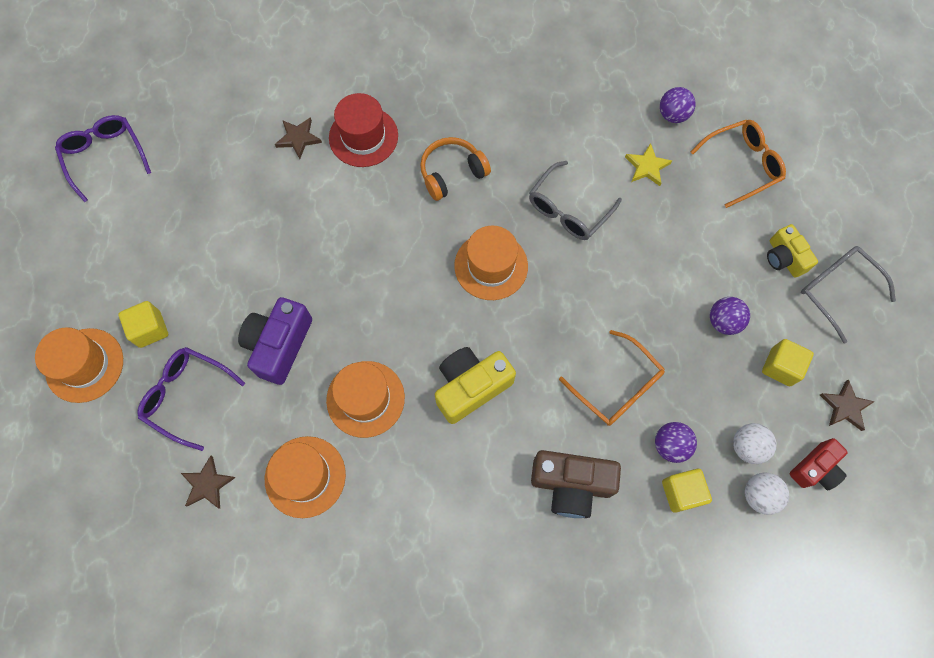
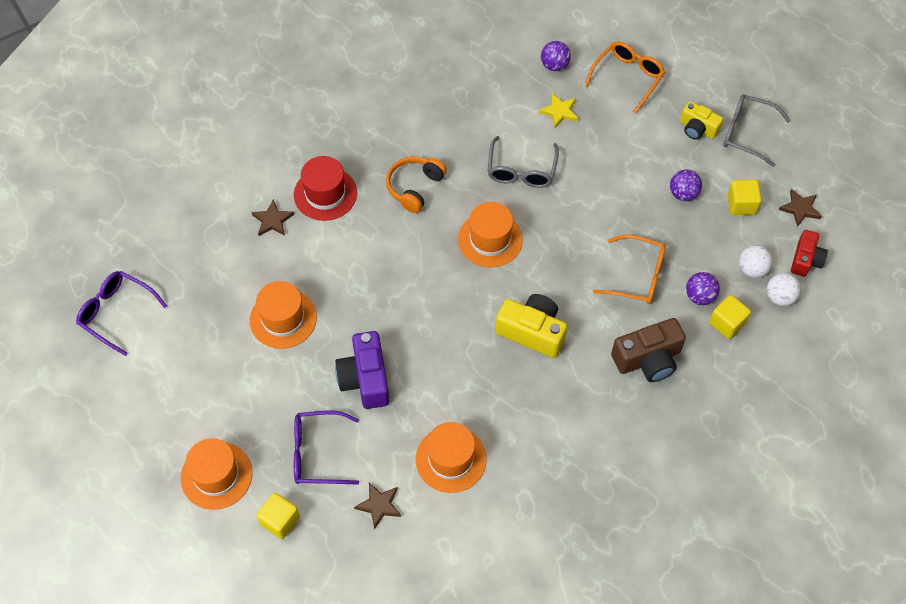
camera: 30 degrees left, 10 degrees down
(150, 329) = (252, 421): yellow cube -> yellow cube (280, 520)
(365, 399) = (459, 381): orange hat -> orange hat (283, 319)
(471, 387) = (532, 332): yellow camera -> yellow camera turned 90 degrees clockwise

